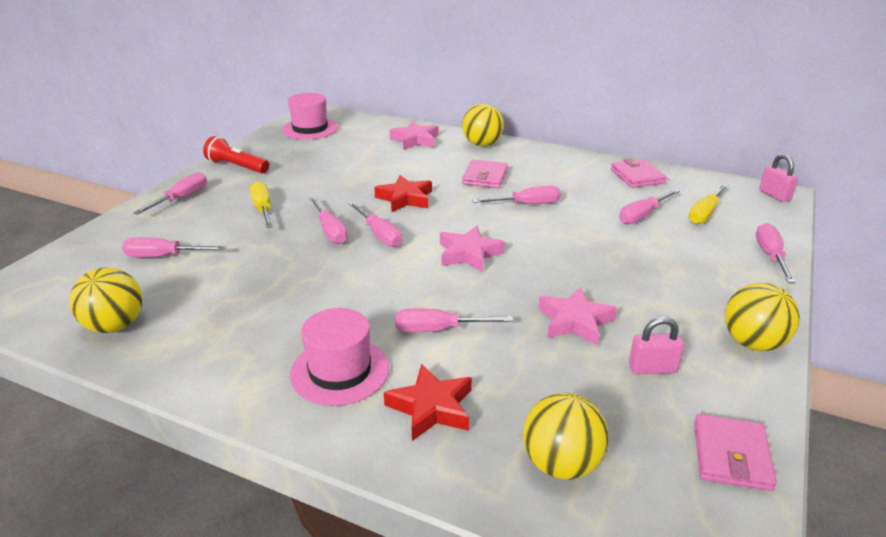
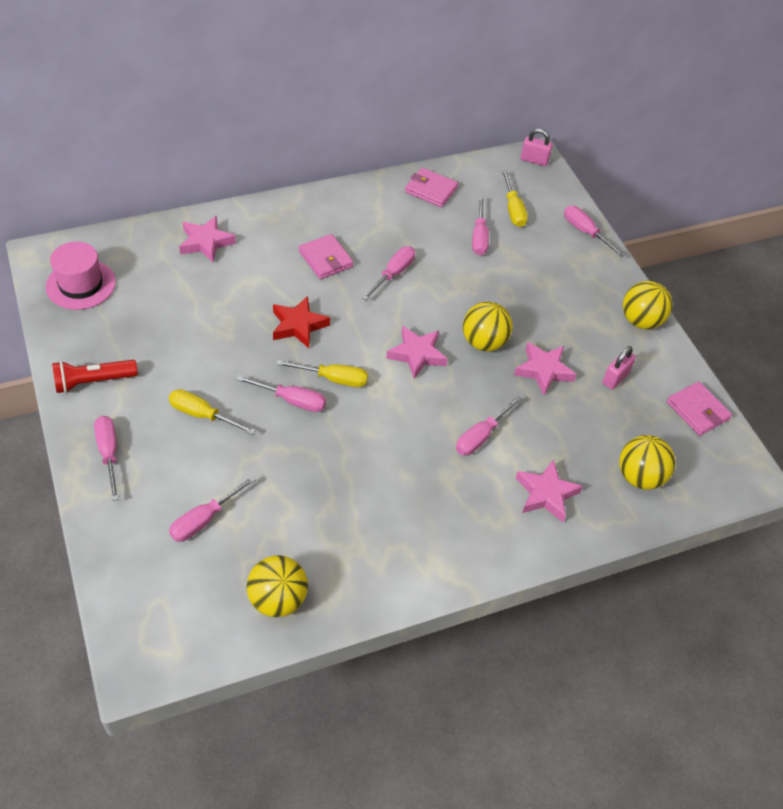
camera: 50 degrees left, 20 degrees up
(340, 371) = (468, 511): pink hat -> none
(379, 235) = (333, 379): pink screwdriver -> yellow screwdriver
(431, 407) = (546, 494): red star -> pink star
(482, 144) = (271, 215): yellow ball -> yellow ball (484, 342)

